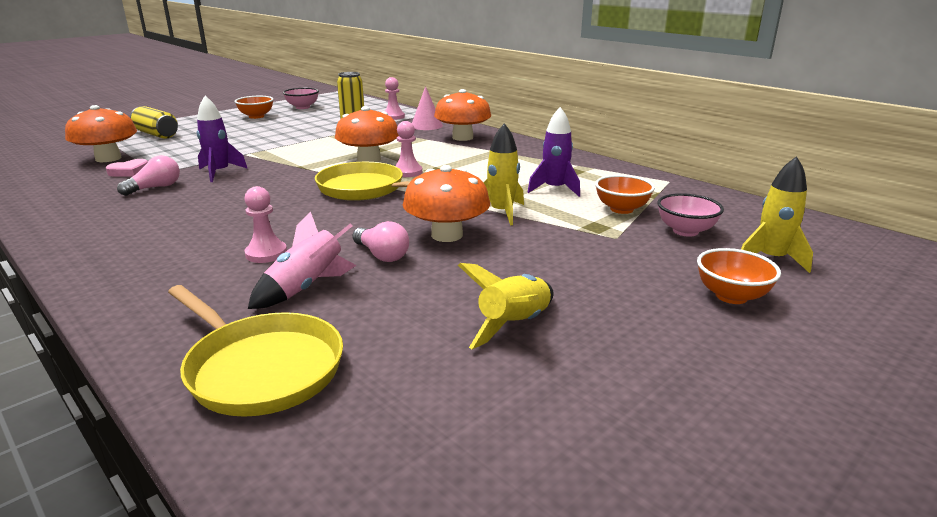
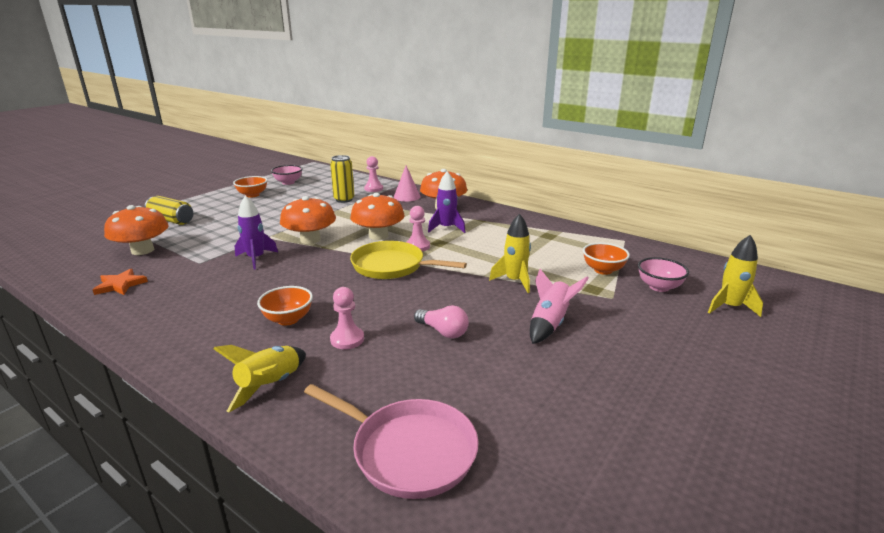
camera: 10 degrees left, 0 degrees up
(64, 187) = (120, 285): none -> orange star
(129, 171) = (172, 263): pink heart -> none
(155, 188) = (207, 279): pink light bulb -> none
(261, 368) = (408, 451): yellow pan -> pink pan
(306, 287) = (400, 369): pink rocket -> pink rocket (550, 323)
(447, 235) = (484, 307): orange mushroom -> orange mushroom (310, 240)
(514, 325) = (579, 387): yellow rocket -> yellow rocket (270, 386)
(554, 189) = (543, 255): purple rocket -> purple rocket (447, 228)
(731, 296) = (718, 343): orange bowl -> orange bowl (288, 319)

